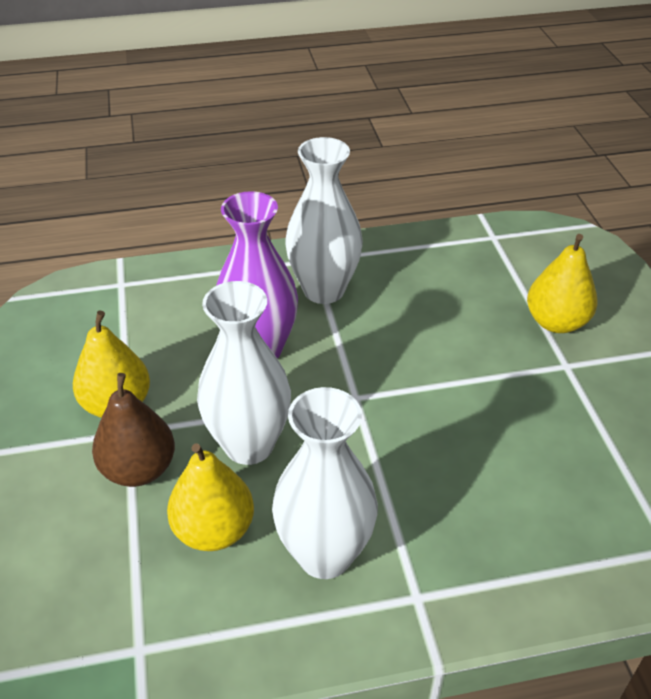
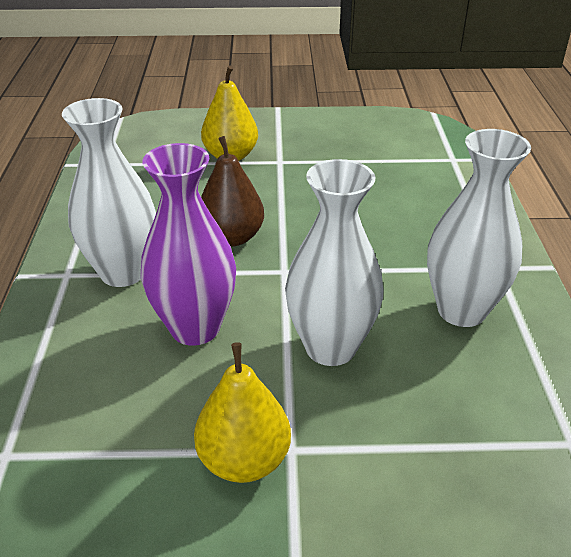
camera: 80 degrees left, 5 degrees down
(139, 469) = (350, 439): brown pear -> brown pear (232, 237)
(214, 530) = (435, 380): yellow pear -> none

